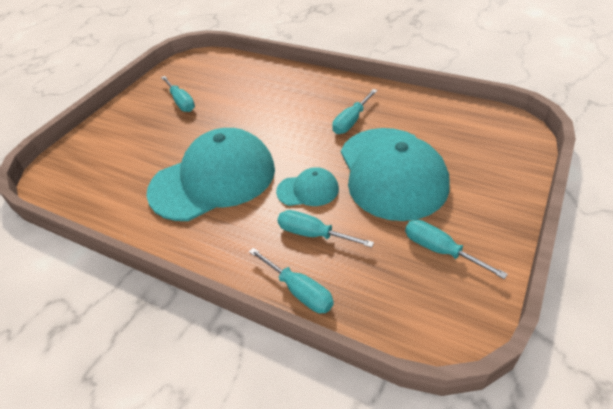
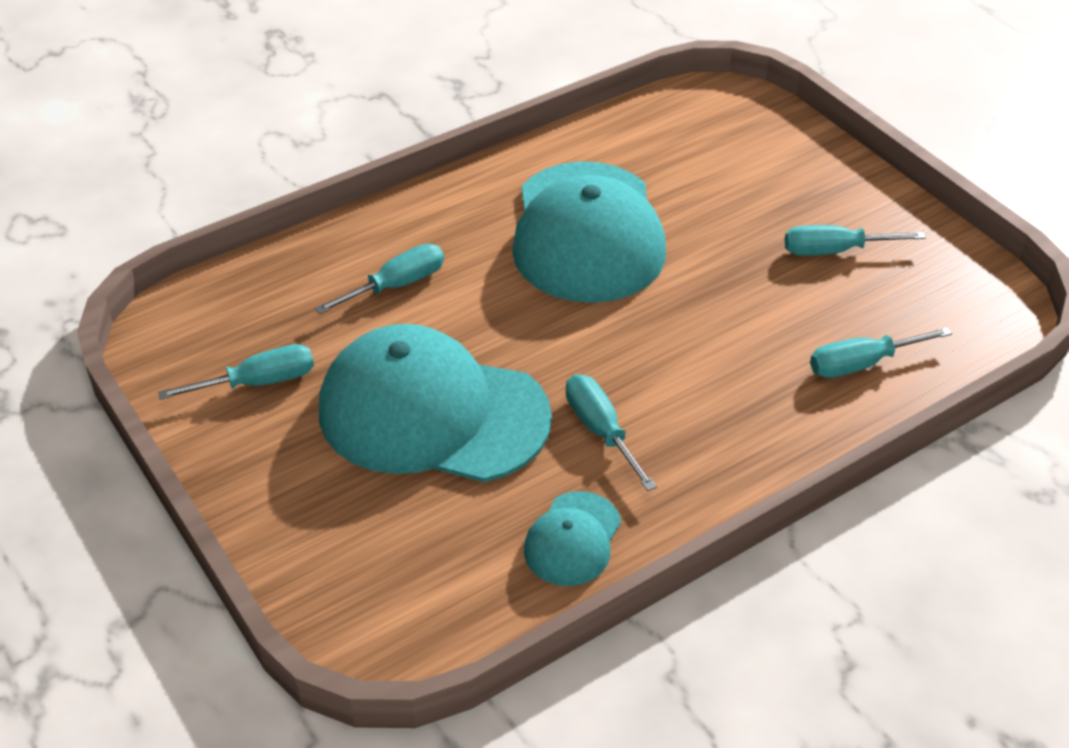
camera: 115 degrees right, 0 degrees up
(299, 291) = (328, 243): turquoise screwdriver -> turquoise screwdriver (861, 364)
(308, 190) = (479, 312): turquoise cap -> turquoise cap (572, 539)

